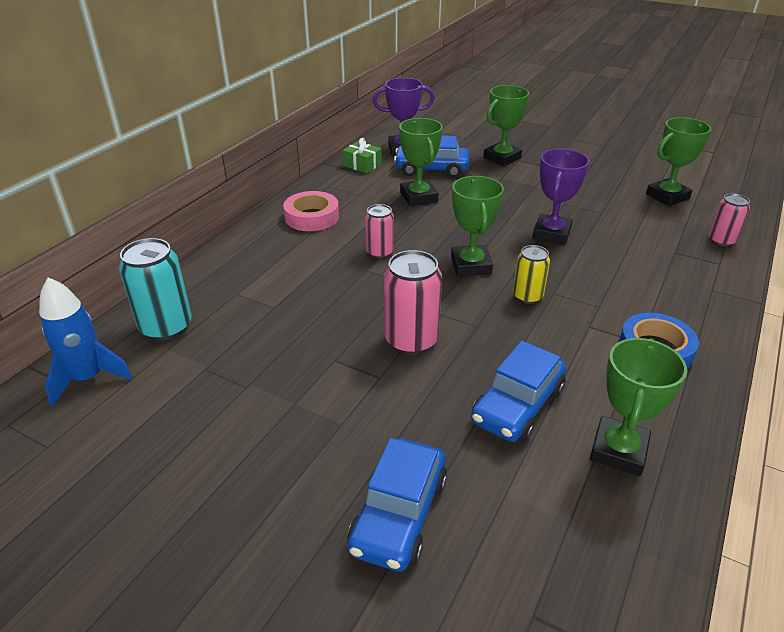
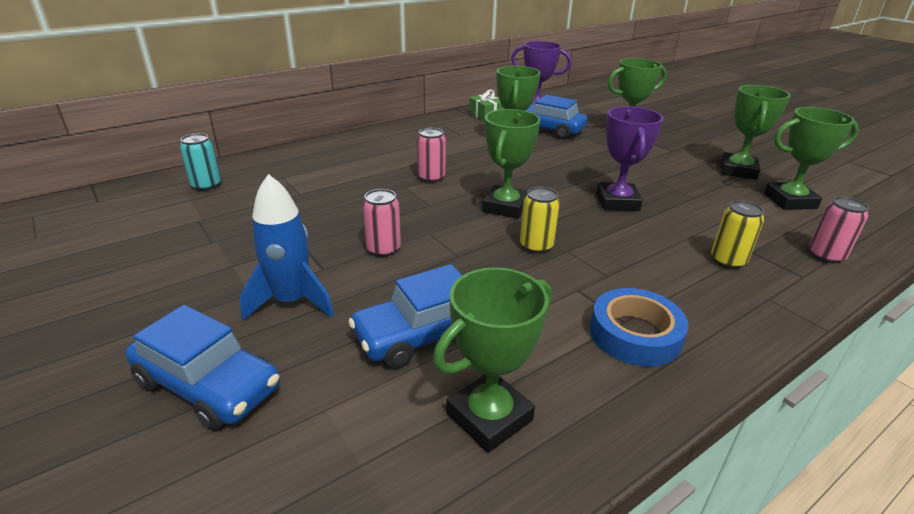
camera: 25 degrees right, 5 degrees down
(88, 378) = (115, 203): blue rocket -> blue rocket (292, 301)
(166, 327) = (206, 185): turquoise can -> turquoise can, size x0.62
(312, 217) = (402, 141): pink tape -> none
(399, 514) = (208, 385): blue car -> blue car turned 105 degrees counterclockwise
(411, 340) = (383, 249): pink can -> pink can, size x0.62
(551, 233) = (617, 202): purple trophy -> purple trophy turned 45 degrees counterclockwise
(613, 176) = (738, 171): none -> green trophy
(666, 265) = (728, 261): none -> yellow can

